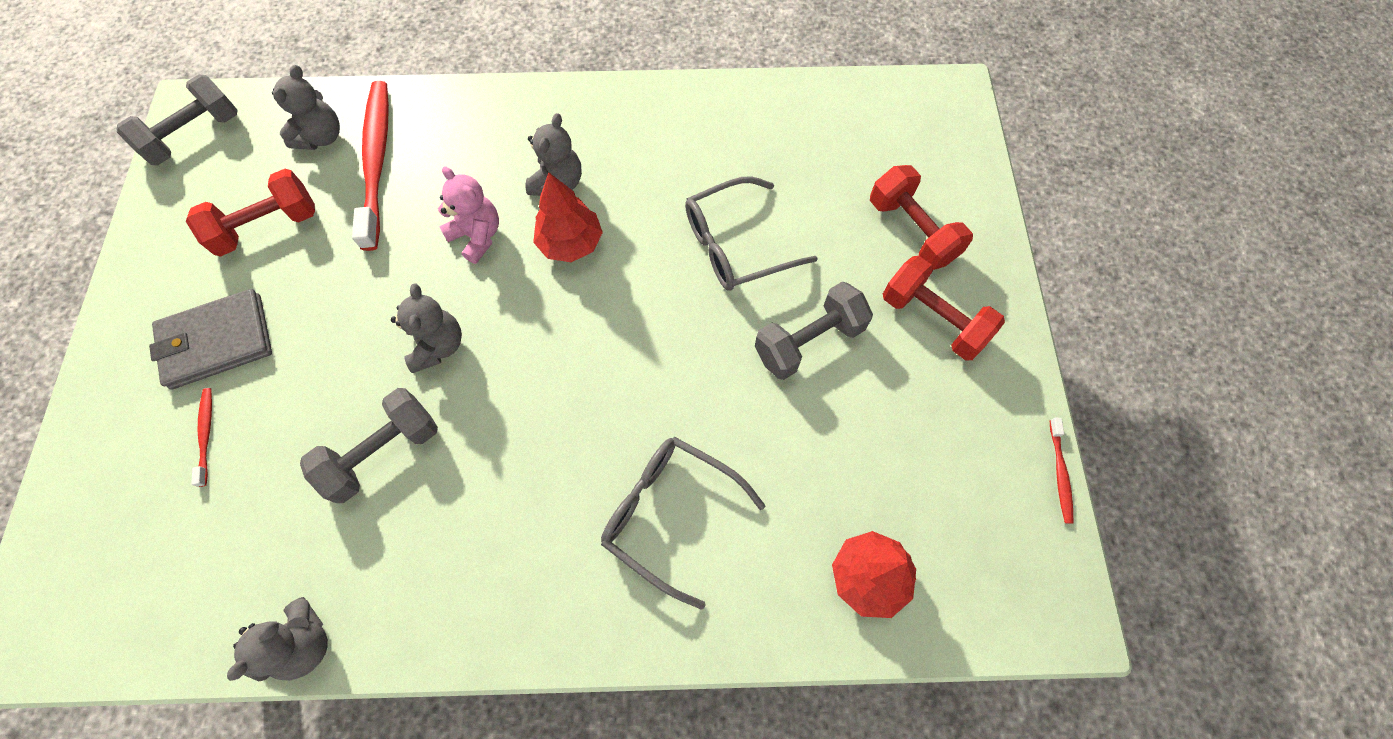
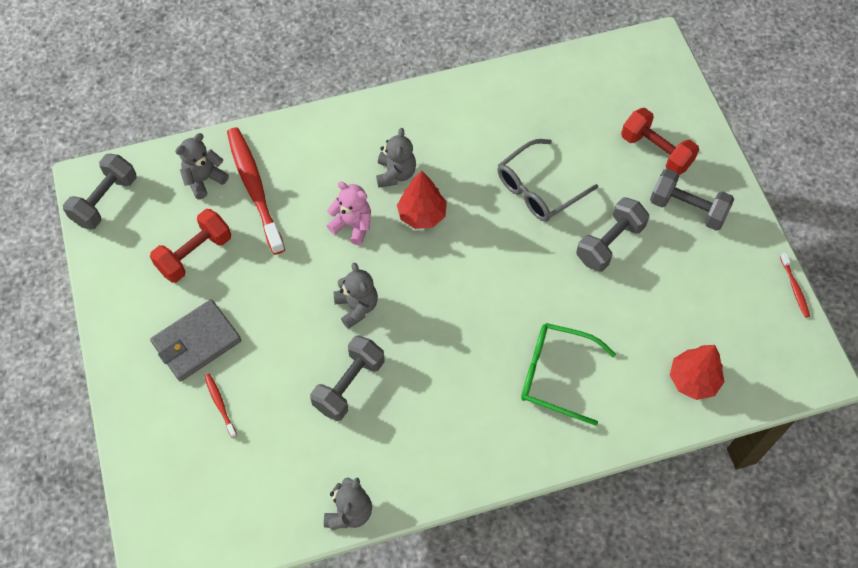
camera: 15 degrees left, 5 degrees down
(322, 137) = (204, 179): grey teddy bear -> grey teddy bear turned 135 degrees counterclockwise
(671, 515) = (556, 375): grey glasses -> green glasses
(933, 319) = (687, 209): red dumbbell -> grey dumbbell

